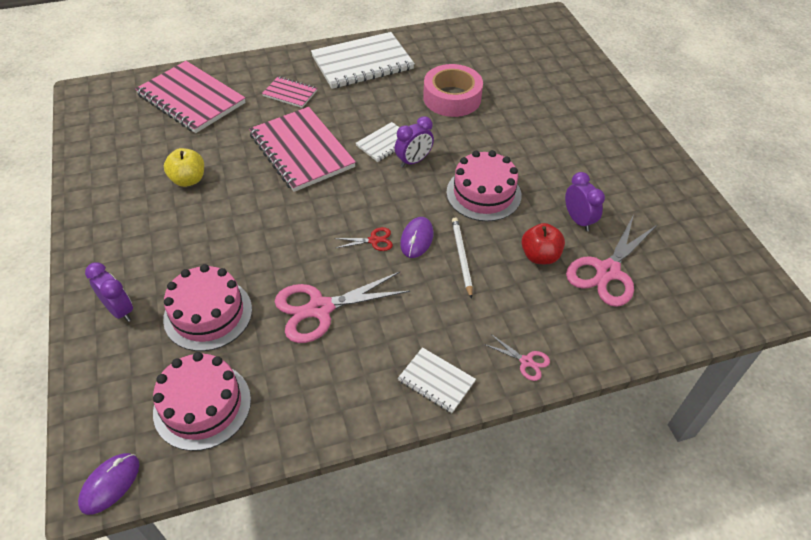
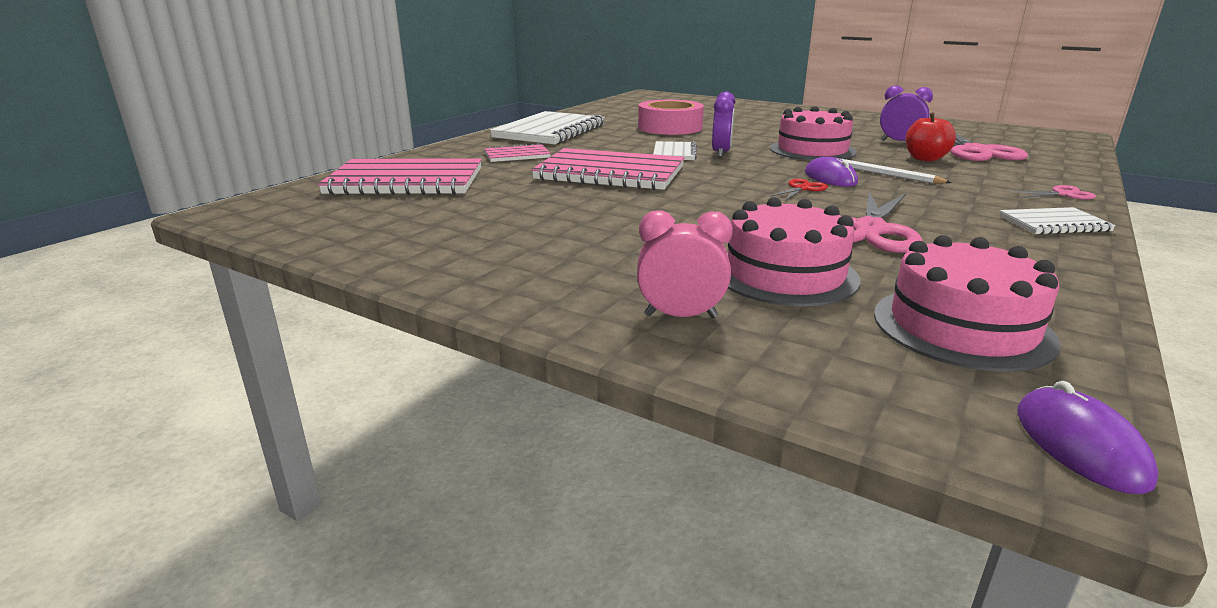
camera: 40 degrees left, 25 degrees down
(120, 310) = (680, 316): purple clock -> pink clock
(188, 180) = (528, 217): yellow apple -> none

